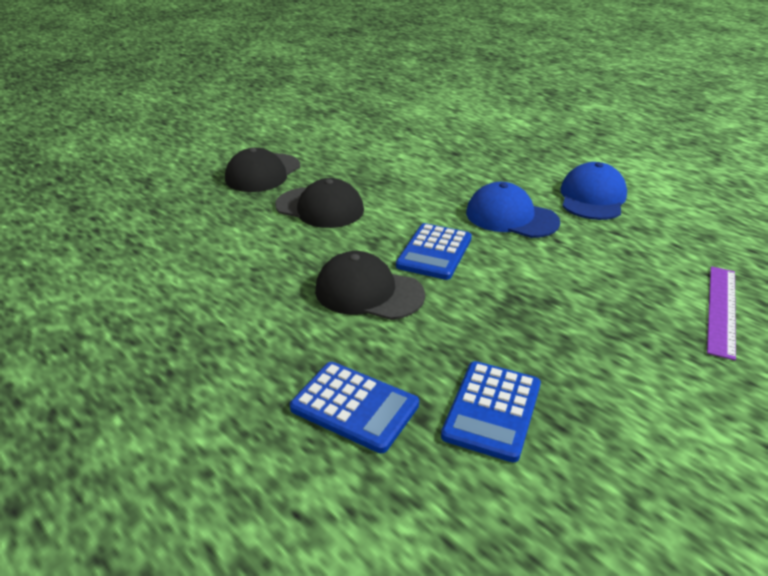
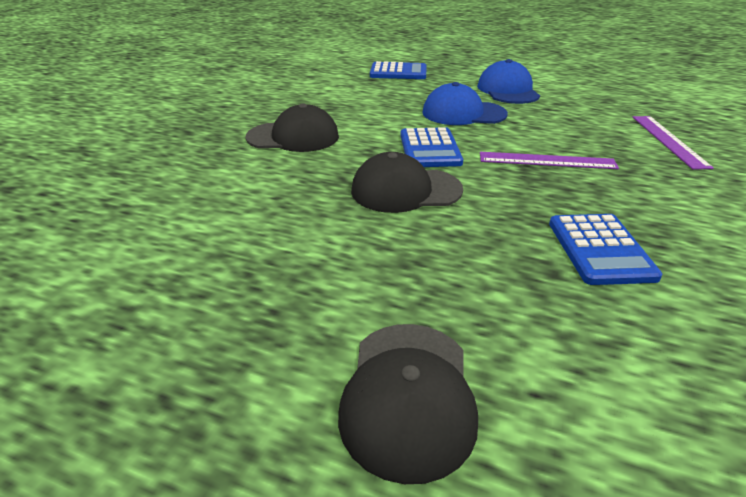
camera: 25 degrees left, 0 degrees up
(263, 173) = (208, 121): black cap -> black cap (408, 396)
(354, 407) = (489, 282): blue calculator -> blue calculator (398, 72)
(543, 297) = (547, 161): none -> purple ruler

